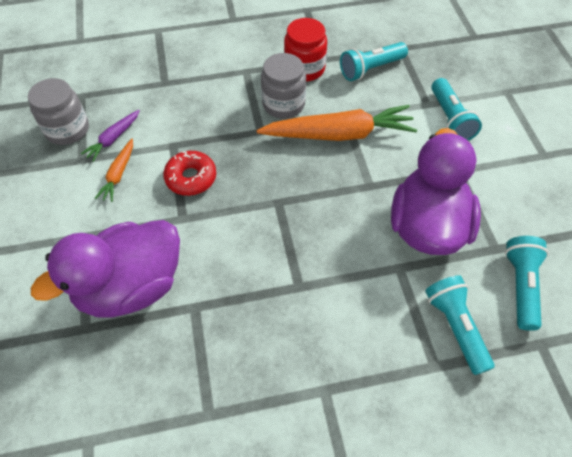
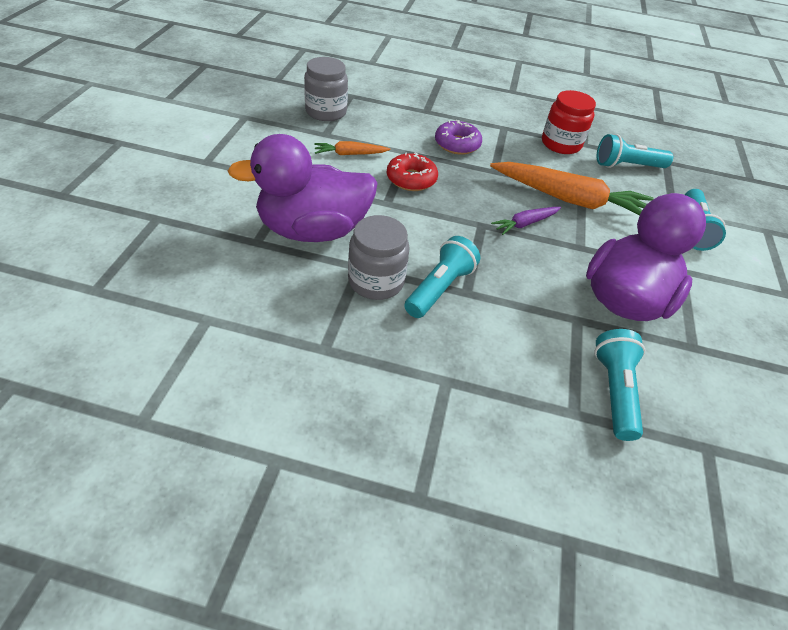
camera: 20 degrees right, 10 degrees down
(113, 139) = (360, 130): purple carrot -> purple carrot (525, 224)
(118, 174) = (350, 154): orange carrot -> orange carrot turned 45 degrees clockwise
(212, 113) = (457, 144): none -> purple donut
(283, 104) = (526, 161): grey jar -> grey jar (376, 281)
(521, 286) = (707, 389): turquoise flashlight -> turquoise flashlight (440, 288)

